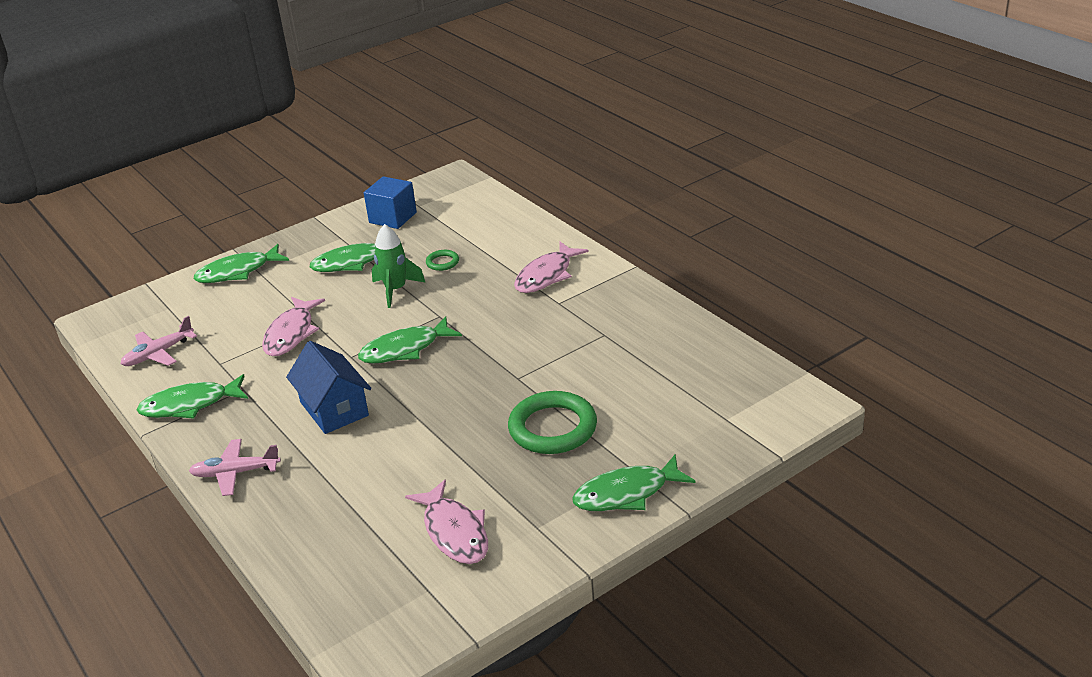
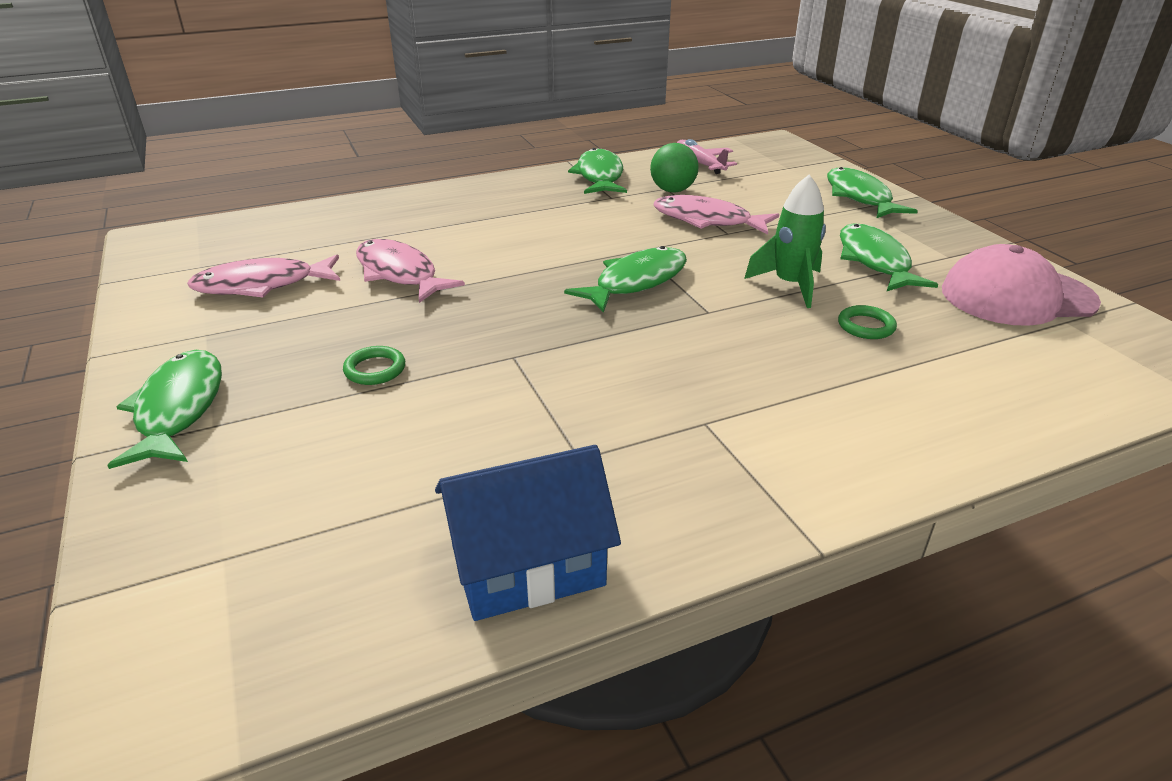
camera: 100 degrees right, 0 degrees up
(226, 359) = (672, 190): none -> green ball
(235, 473) = (473, 192): pink plane -> none
(334, 409) = (540, 237): blue house -> blue house (527, 566)
(393, 218) = (1017, 296): blue cube -> pink cap
(405, 349) = (636, 282): green fish -> green fish turned 60 degrees clockwise
(546, 275) = (803, 422): pink fish -> pink fish (399, 274)
(552, 428) = (375, 369): green ring -> green ring, size x0.46

